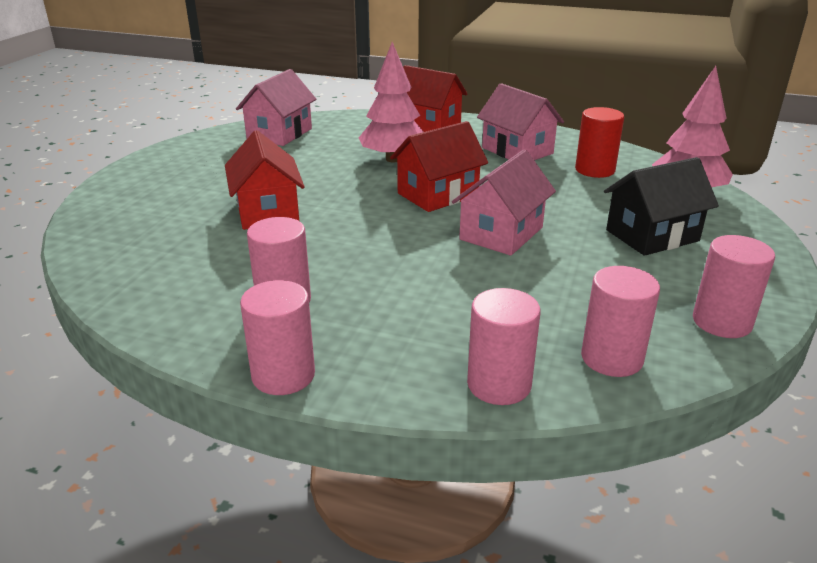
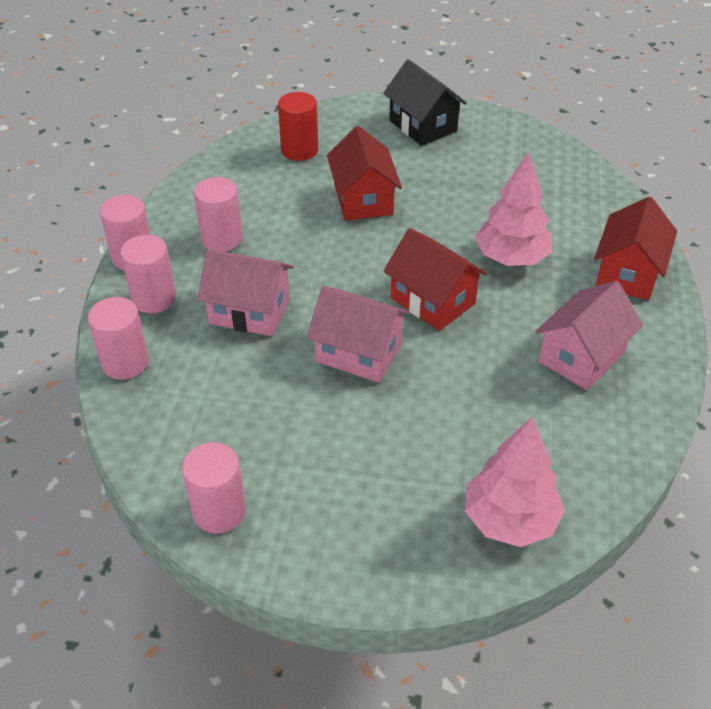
camera: 80 degrees right, 15 degrees up
(267, 211) = (363, 199): red house -> red house turned 75 degrees counterclockwise
(279, 134) = (544, 168): pink house -> pink house (249, 311)
(595, 170) = (549, 430): red cylinder -> red cylinder (299, 150)
(611, 358) = (159, 428): pink cylinder -> pink cylinder (154, 298)
(652, 235) = (383, 473): black house -> black house (423, 126)

